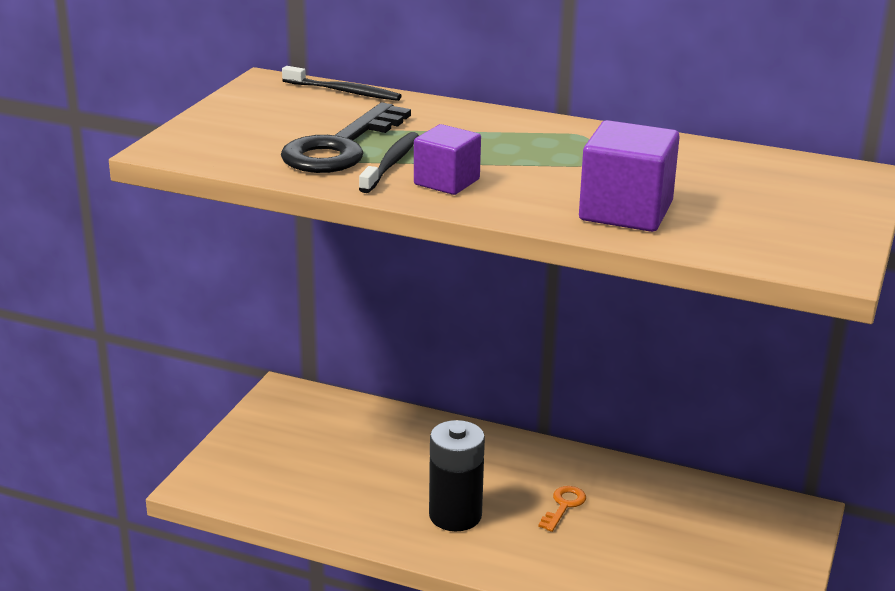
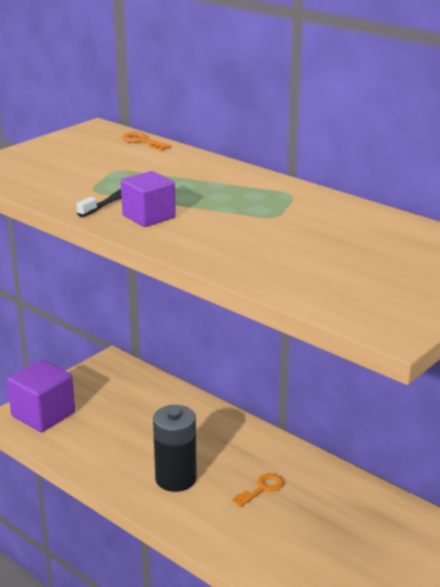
camera: 20 degrees right, 0 degrees up
(340, 147) = (98, 181): black key -> none
(344, 92) = (142, 141): black toothbrush -> orange key
(626, 211) = (264, 258): purple cube -> purple cube (43, 414)

